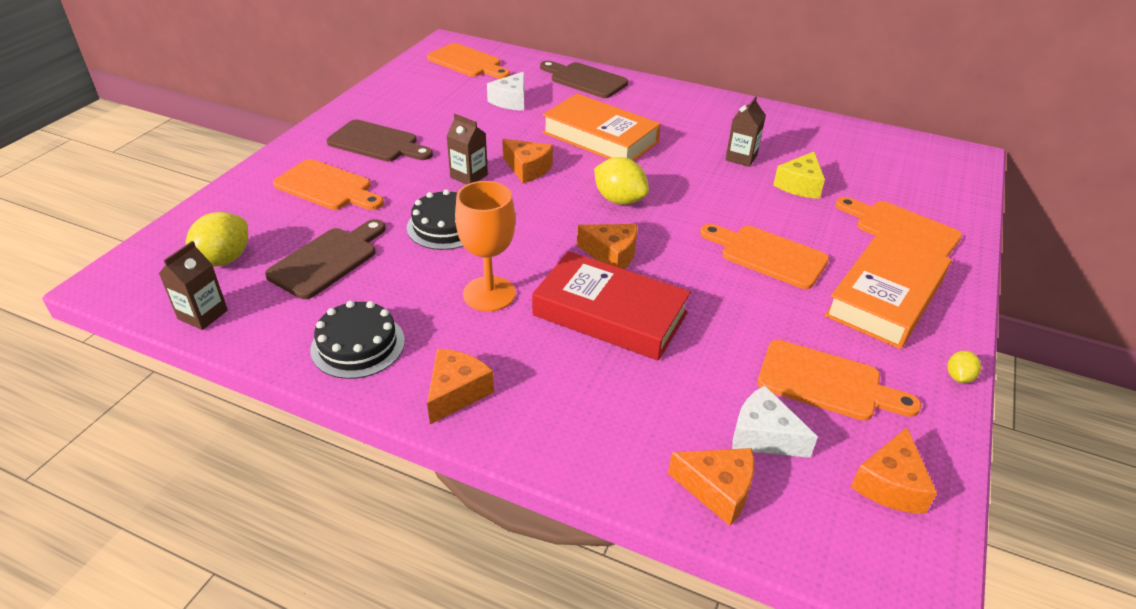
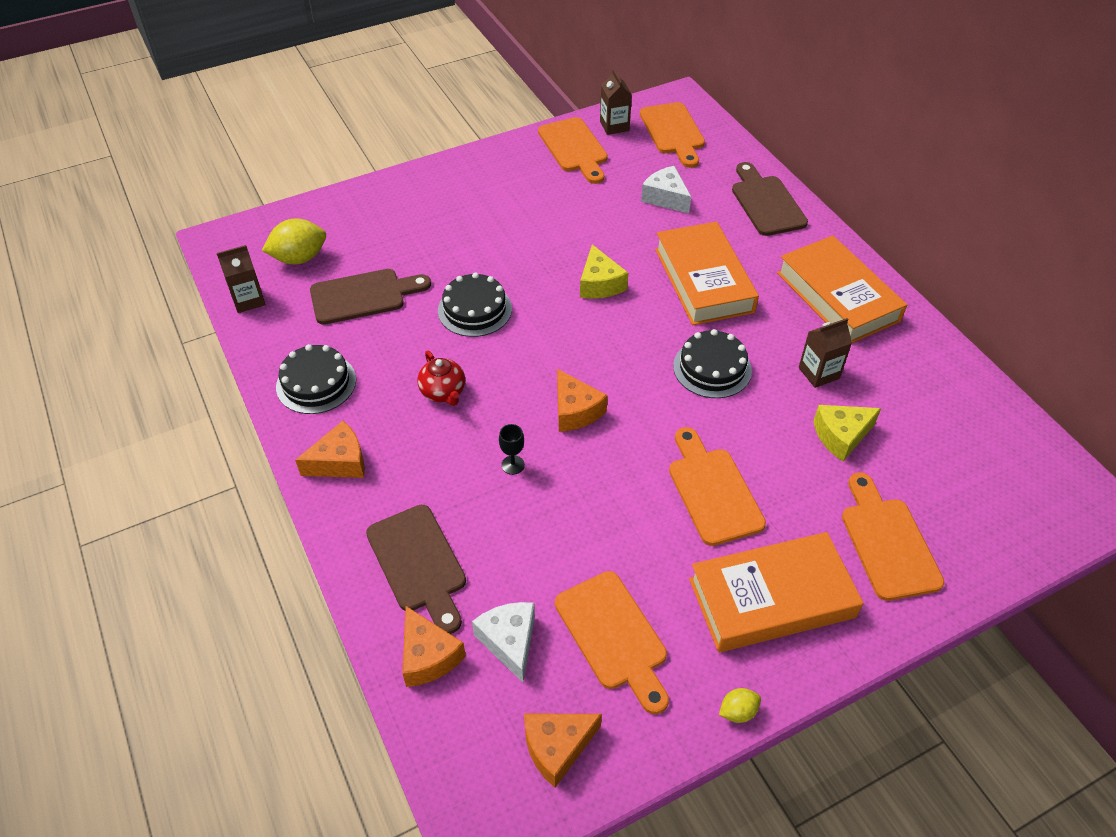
camera: 40 degrees right, 10 degrees up
(327, 187) = (426, 224): orange cutting board -> orange cutting board (574, 148)
(377, 143) = (505, 194): brown cutting board -> brown cutting board (419, 564)
(469, 176) = (543, 267): brown carton -> brown carton (614, 126)
(489, 294) = (443, 392): orange goblet -> red teapot
(511, 101) = (665, 198): white cheese -> white cheese turned 75 degrees clockwise
(527, 169) = (600, 284): orange cheese -> yellow cheese
(610, 314) = (513, 465): red book -> black goblet
(619, 200) = (644, 359): yellow lemon -> none
(672, 185) = (712, 368): none -> black cake
(697, 113) = (837, 297): none -> orange book

